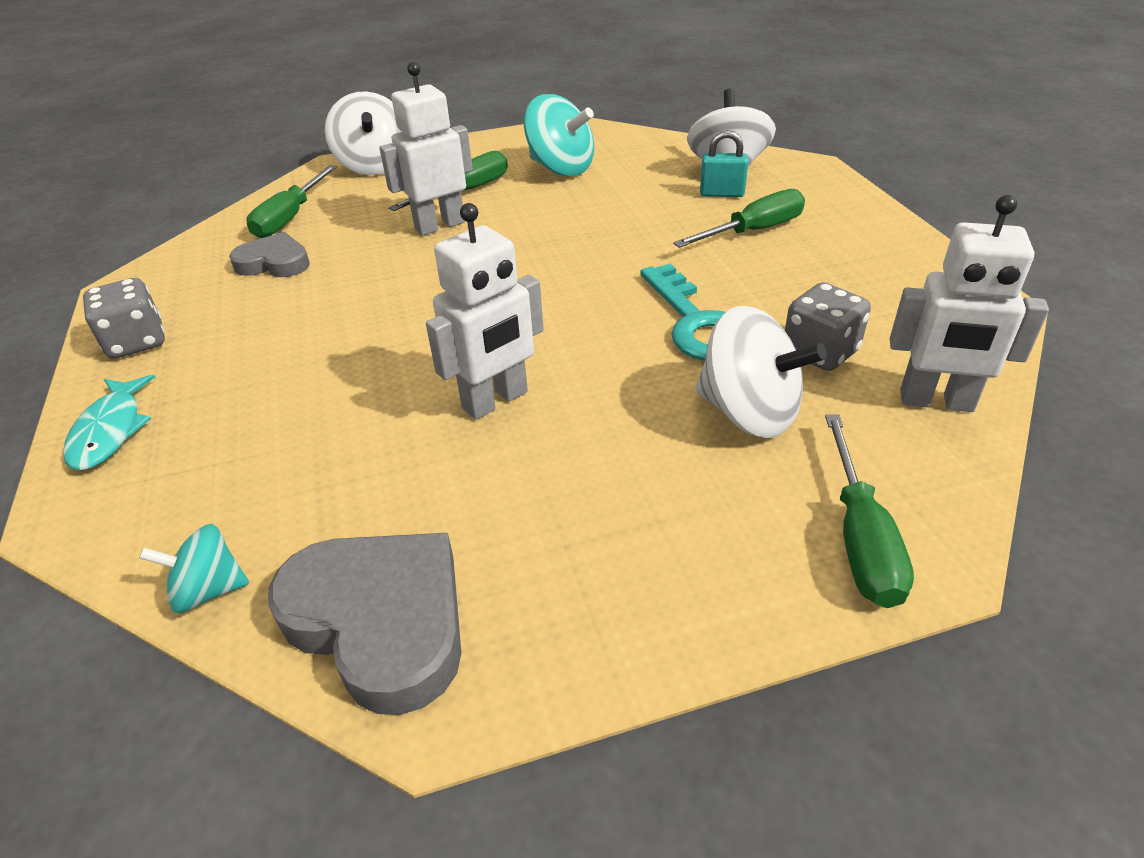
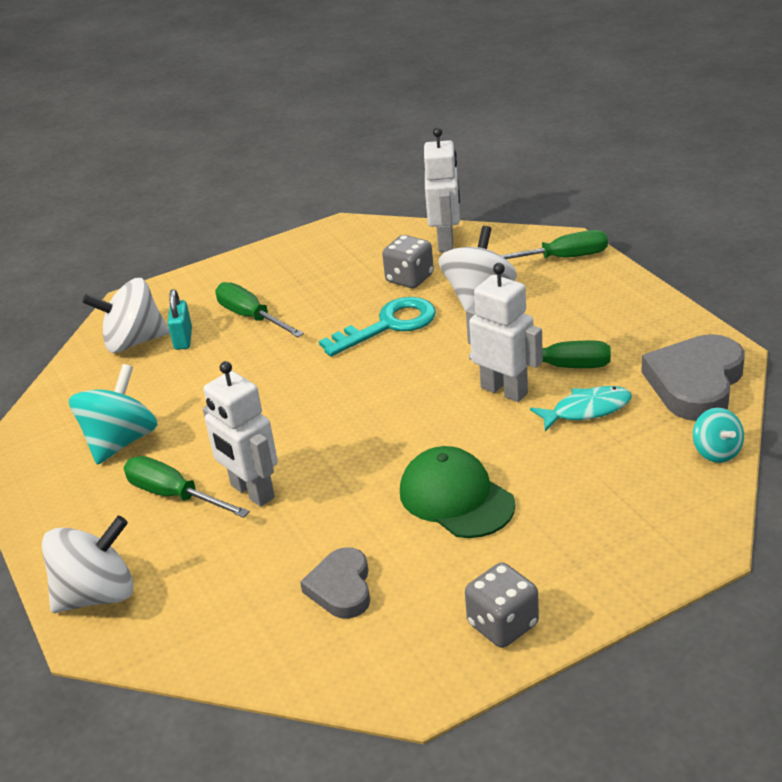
camera: 100 degrees left, 5 degrees down
(110, 431) = (618, 573): turquoise fish -> turquoise fish (587, 410)
(290, 218) = (239, 617): green screwdriver -> green screwdriver (557, 366)
(329, 337) = (456, 498): none -> green cap

